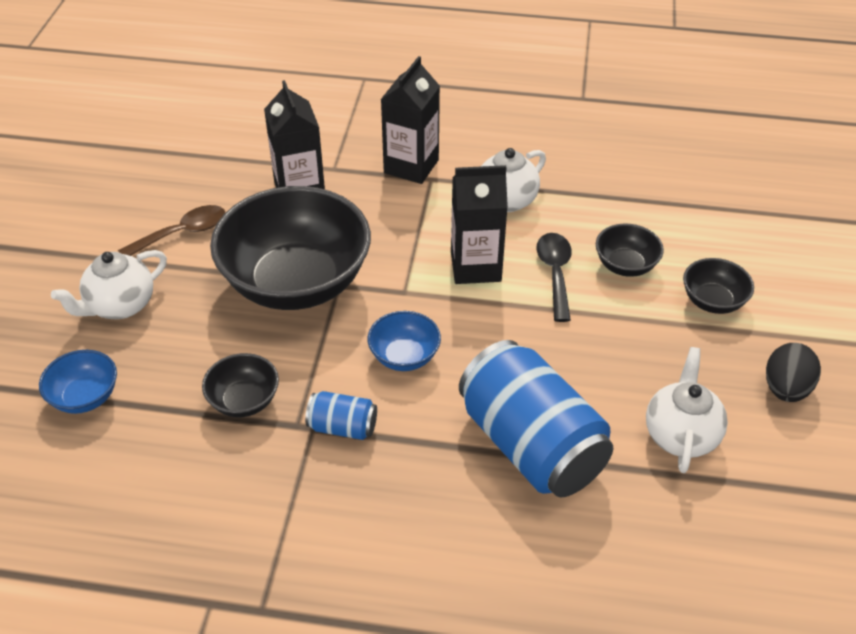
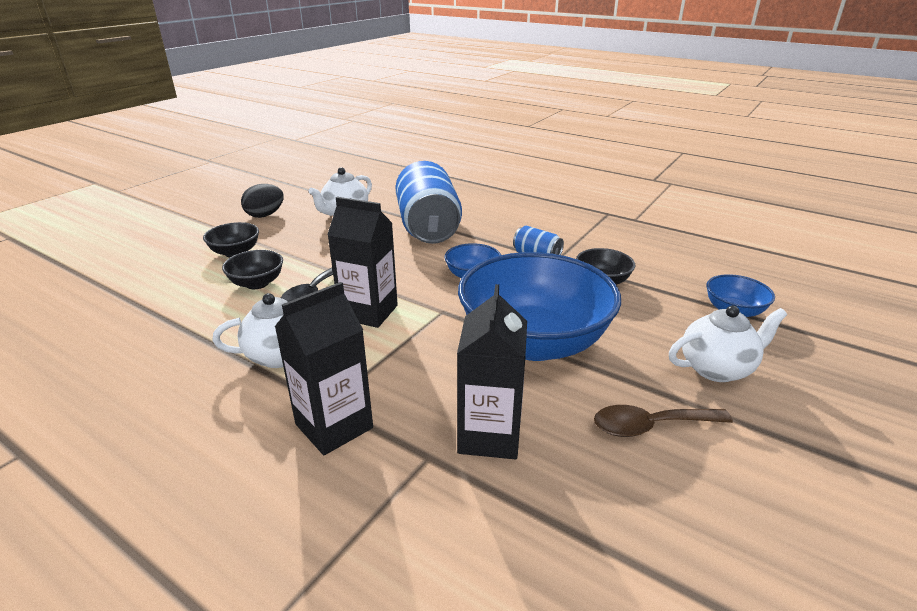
camera: 155 degrees left, 15 degrees down
(296, 283) = (534, 342): black bowl -> blue bowl

